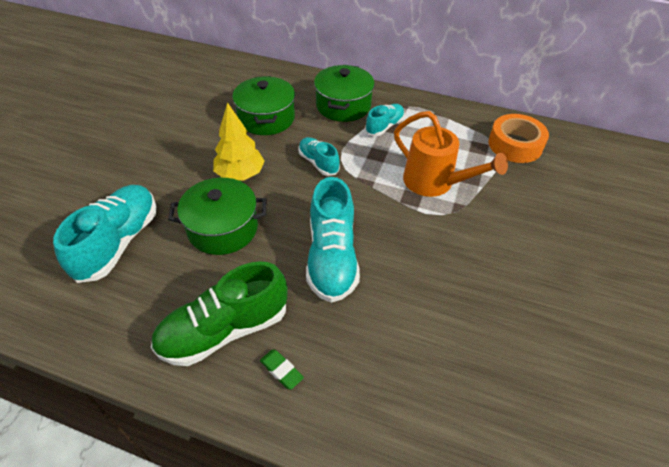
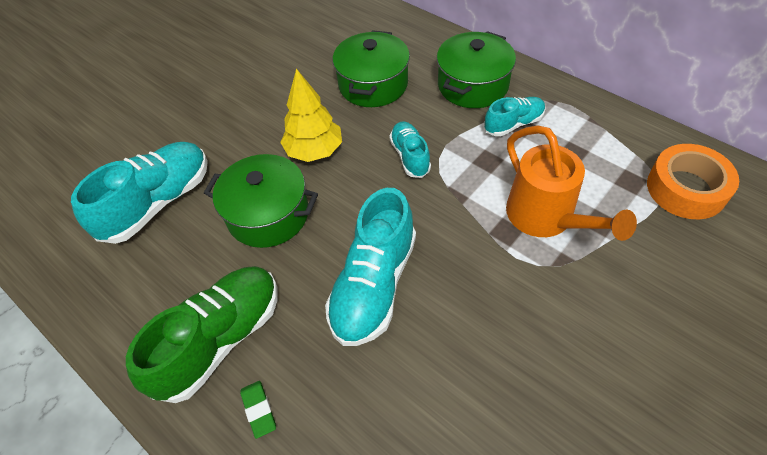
camera: 25 degrees right, 5 degrees up
(224, 330) = (220, 340): green shoe -> green shoe turned 135 degrees clockwise

